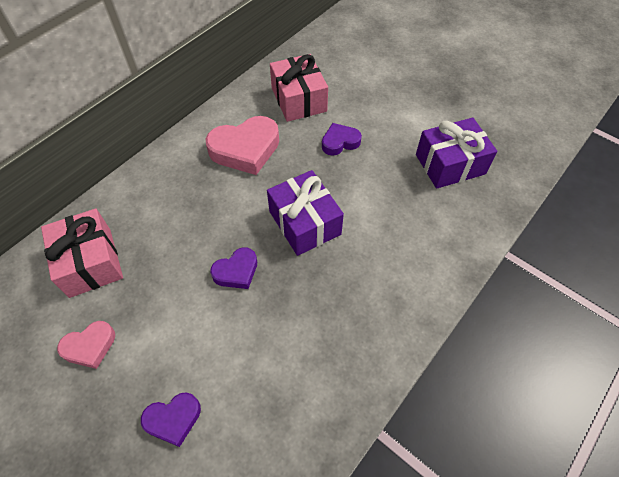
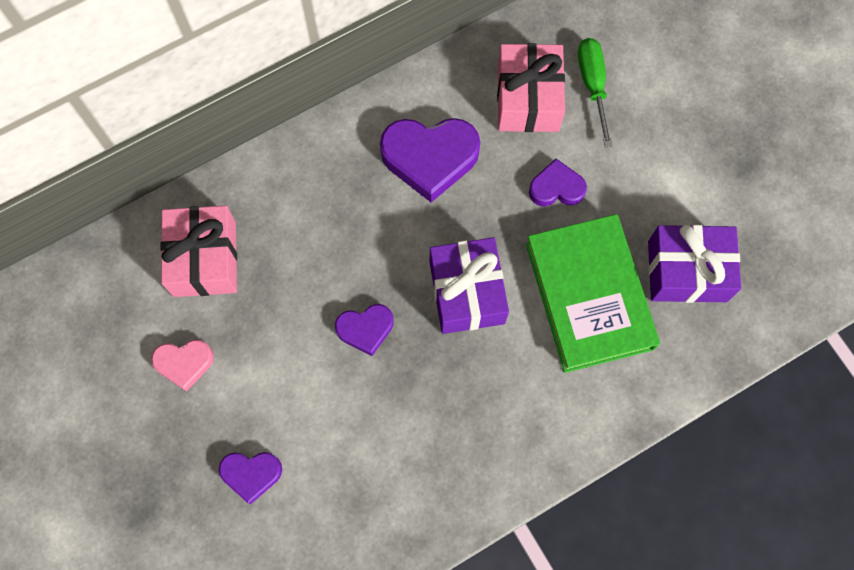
camera: 20 degrees right, 15 degrees up
(245, 149) = (430, 158): pink heart -> purple heart
(337, 82) = (592, 84): none -> green screwdriver
(392, 198) = (589, 296): none -> green book

